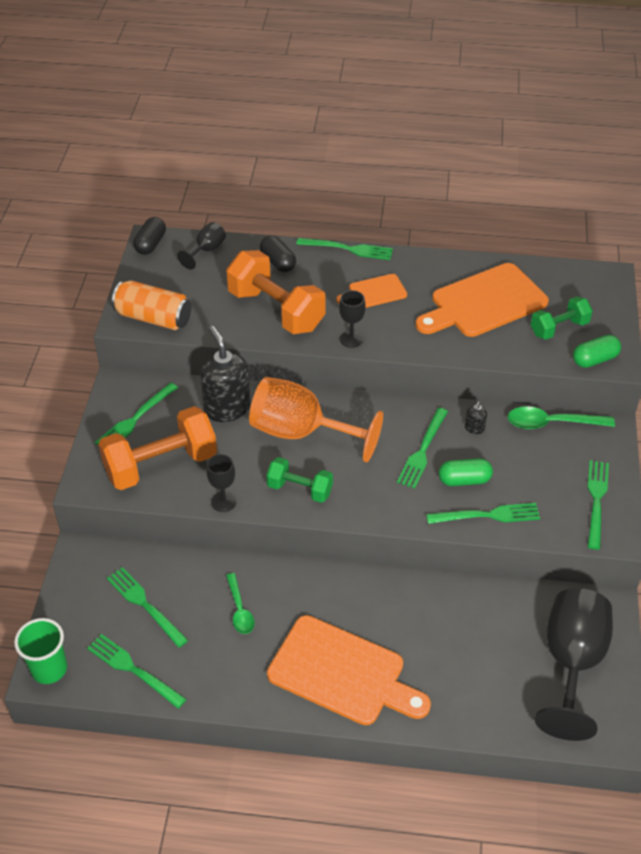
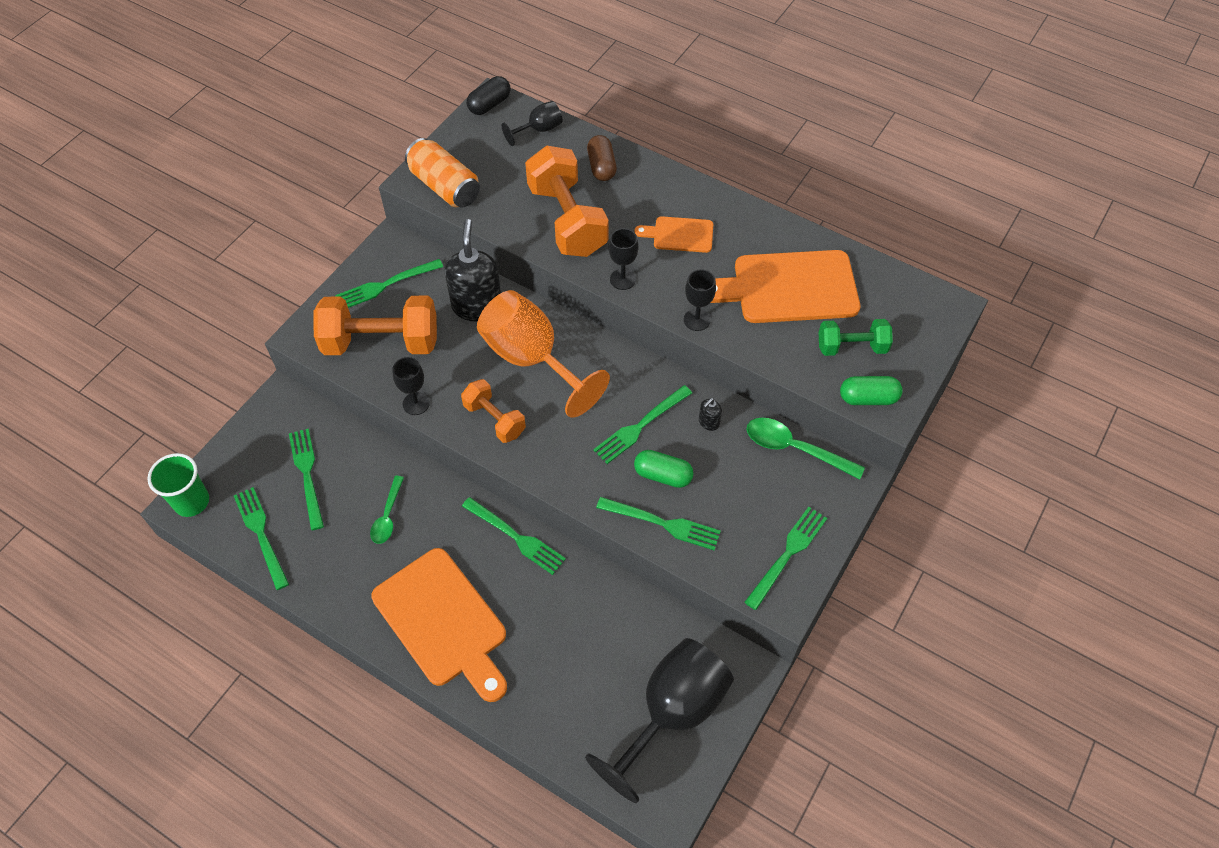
camera: 25 degrees right, 10 degrees up
(278, 262) = (601, 167): black capsule -> brown capsule
(300, 489) = (495, 419): green dumbbell -> orange dumbbell
(349, 249) = (683, 176): green fork -> green fork (516, 537)
(430, 349) = (697, 320): none -> black goblet

